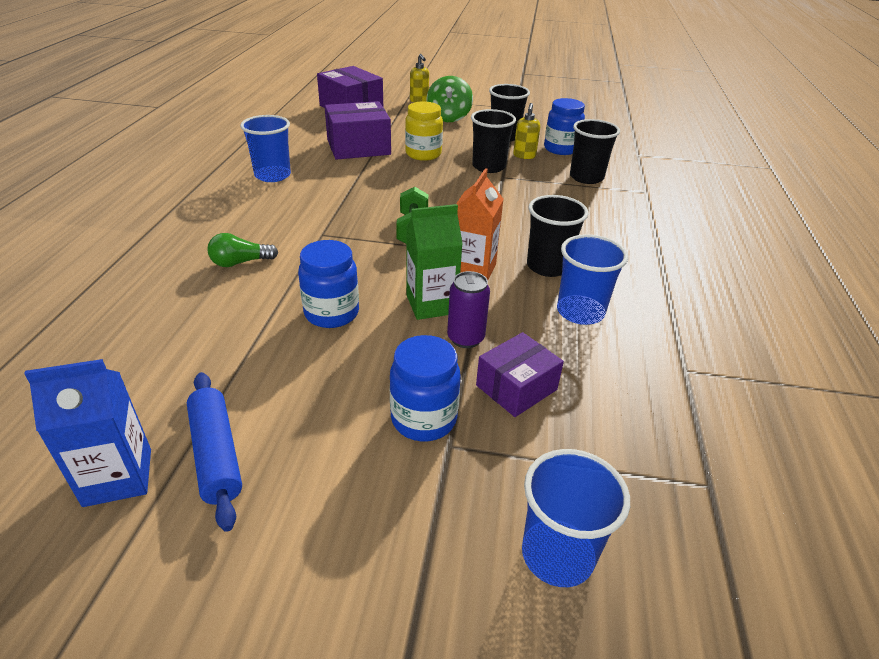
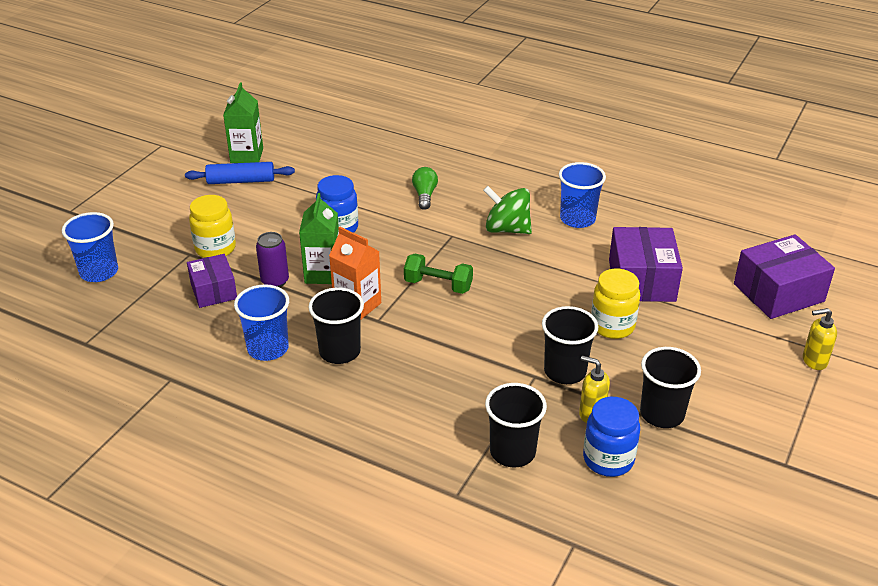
camera: 110 degrees right, 0 degrees up
(118, 477) = (247, 155): blue carton -> green carton
(423, 419) = (215, 248): blue jar -> yellow jar
(448, 117) = (740, 376): green spinning top -> green spinning top (507, 229)

